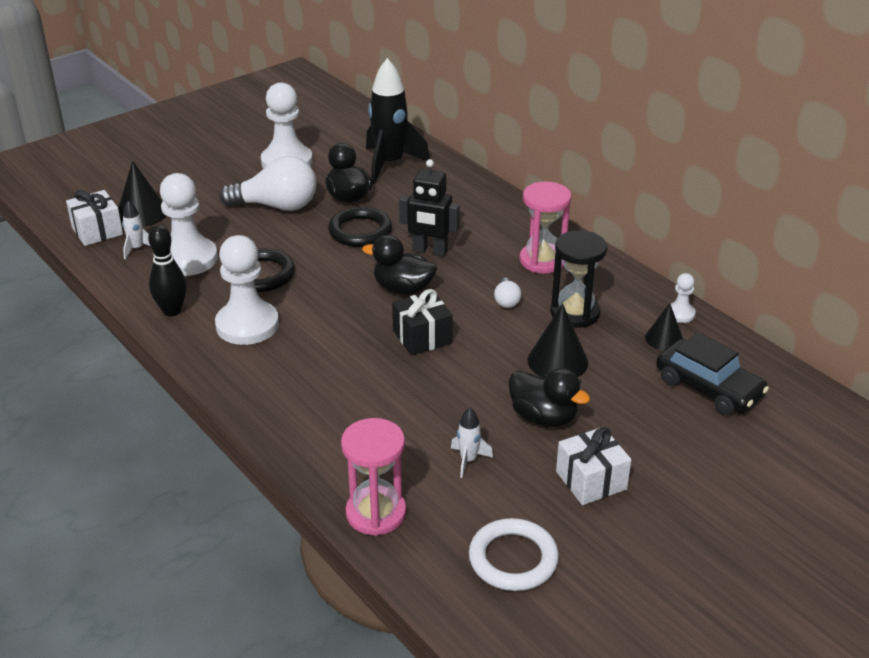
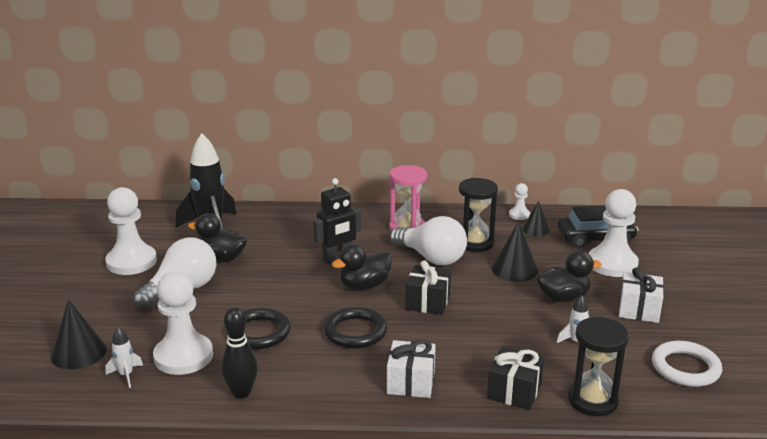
camera: 50 degrees left, 10 degrees down
(97, 231) = (63, 385): white gift -> white gift (411, 382)
(247, 325) = (313, 365): white pawn -> white pawn (612, 264)
(334, 456) = (514, 391): none -> black gift
(360, 231) = (271, 272): black ring -> black ring (355, 332)
(376, 513) = (593, 400): pink hourglass -> black hourglass
(506, 301) = (431, 257): white light bulb -> white light bulb, size x2.24

